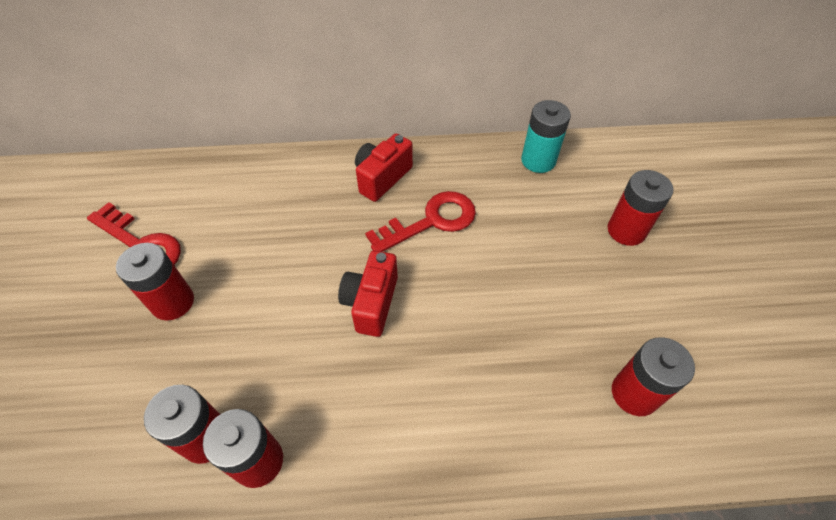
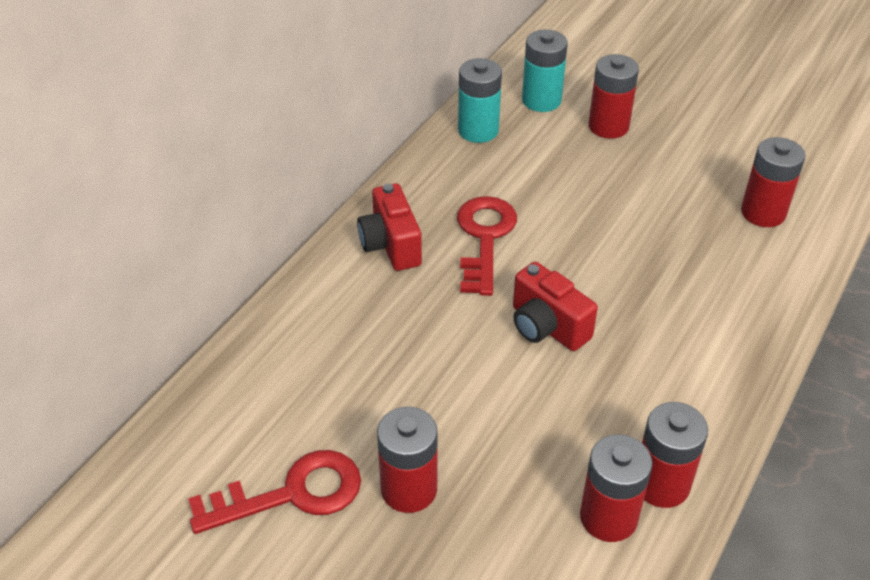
camera: 55 degrees left, 10 degrees down
(610, 177) = (541, 100): none -> turquoise battery

